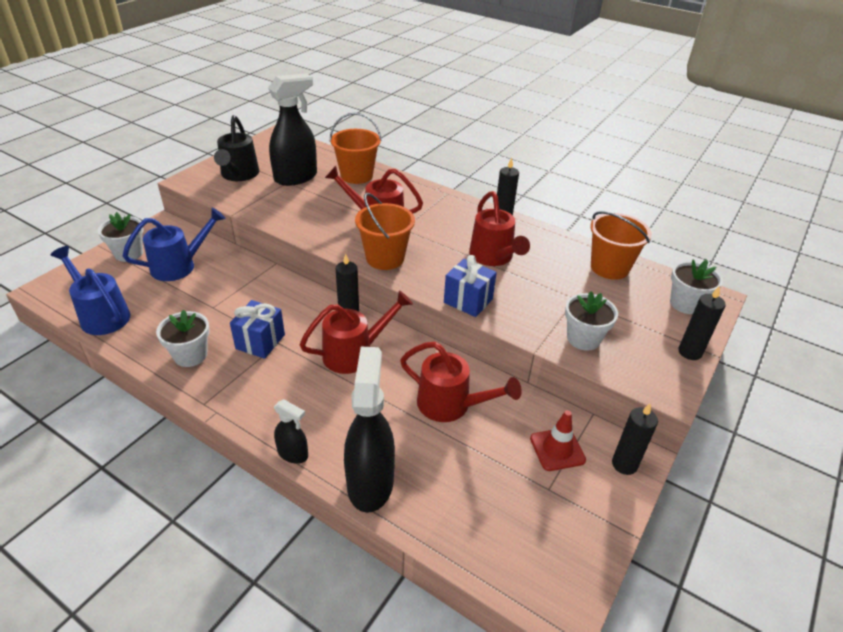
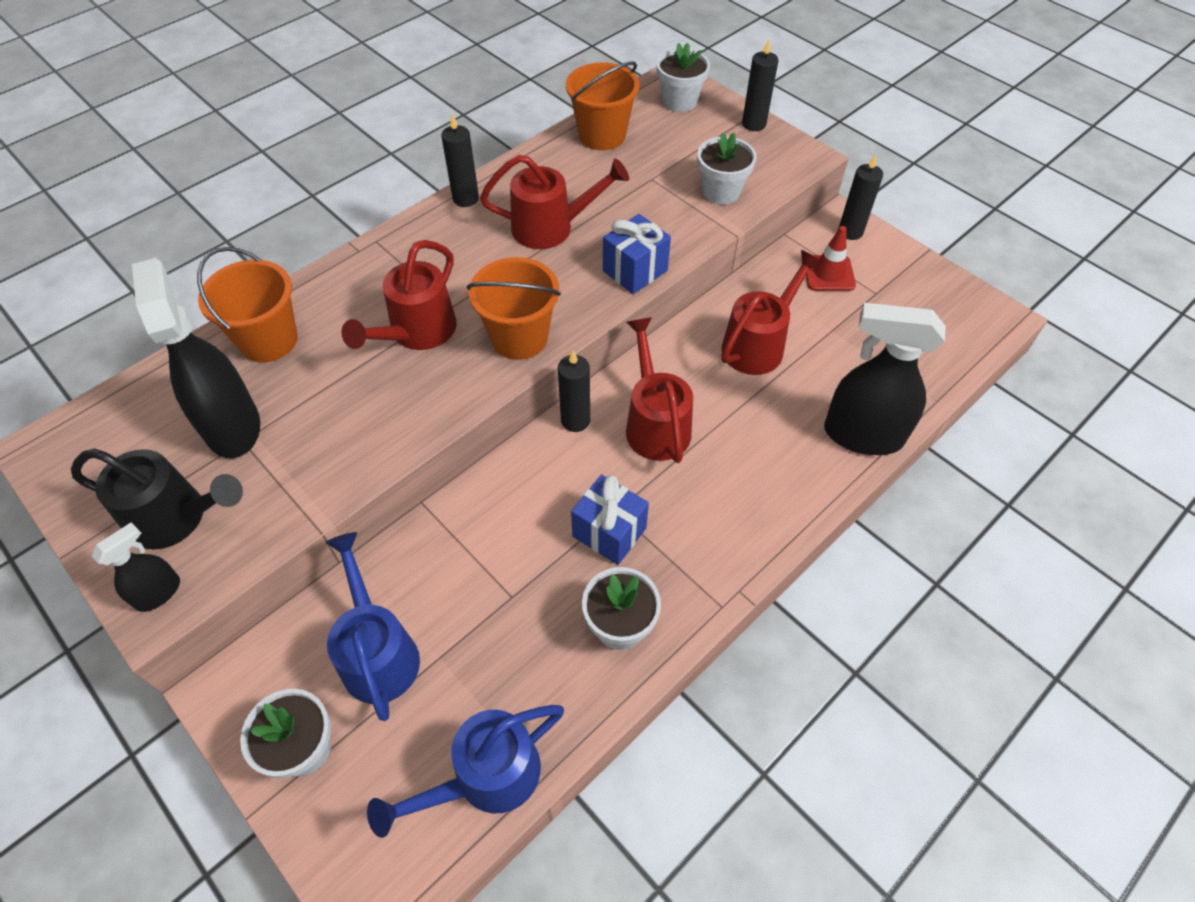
camera: 75 degrees left, 15 degrees up
(293, 454) = (817, 505): black spray bottle -> black spray bottle (159, 593)

